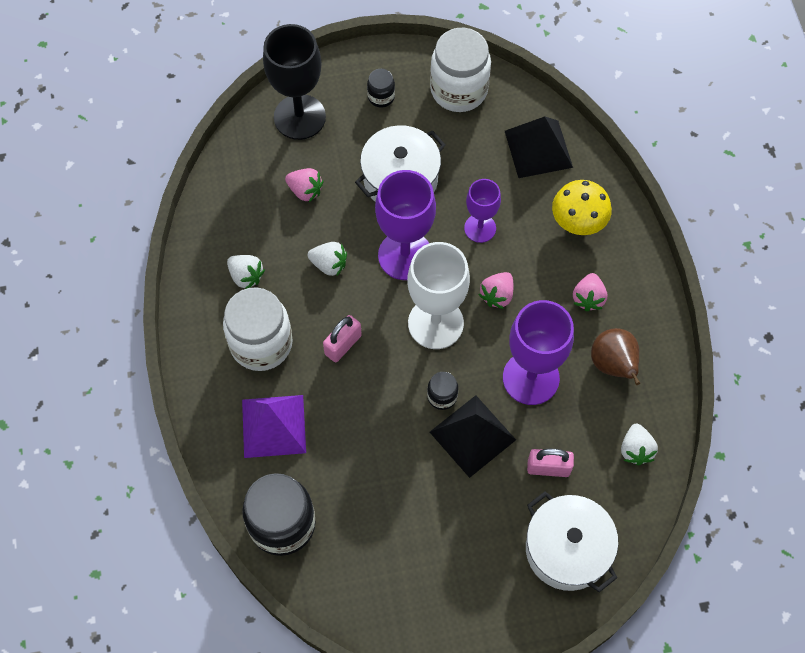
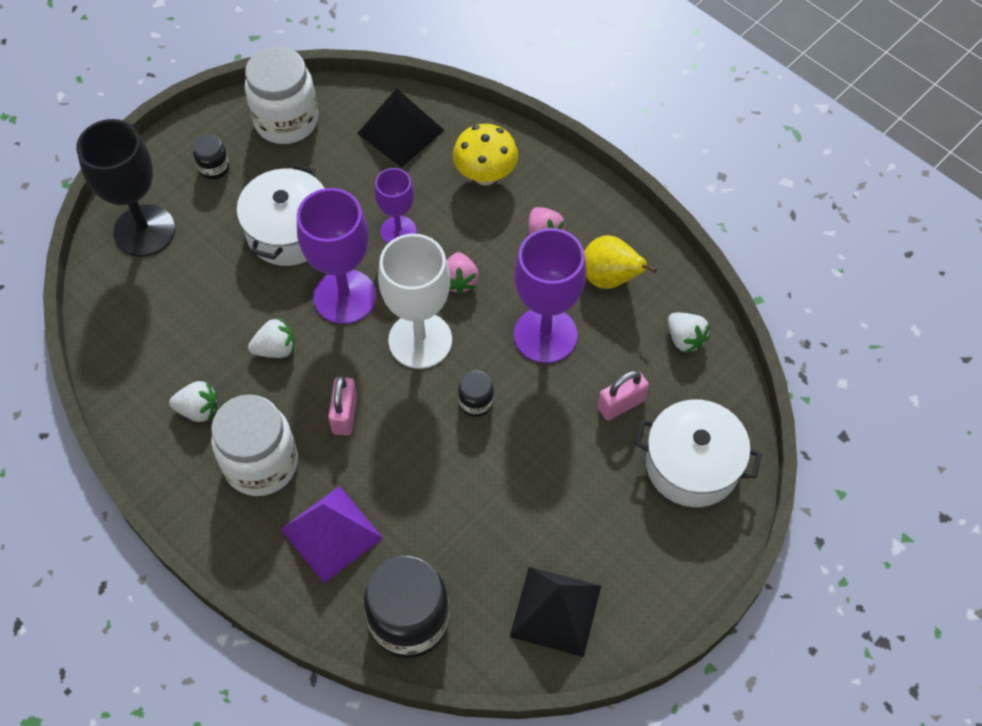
camera: 35 degrees left, 5 degrees down
(305, 191) = (200, 295): pink strawberry -> none
(472, 436) = (530, 420): black pyramid -> black pyramid (555, 611)
(613, 365) = (610, 278): brown pear -> yellow pear

